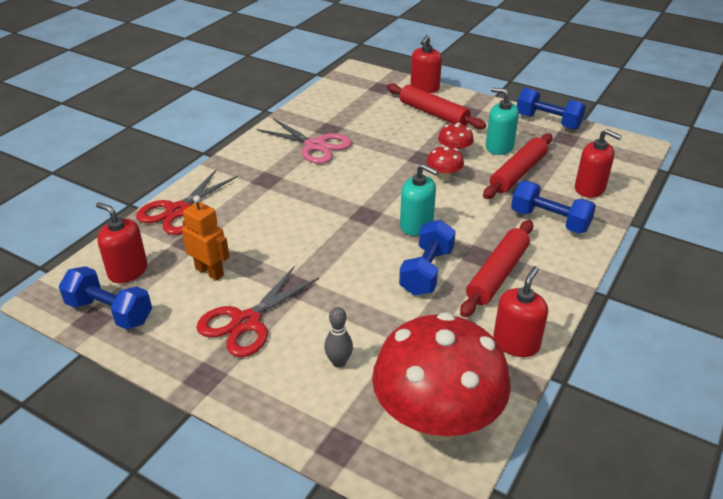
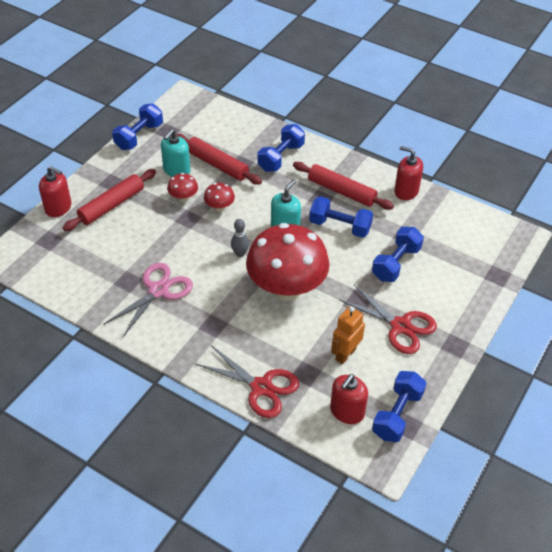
camera: 90 degrees left, 10 degrees up
(339, 362) = (432, 275): grey bowling pin -> grey bowling pin (240, 253)
(360, 324) = (396, 263): none -> blue dumbbell
(436, 420) = (471, 232): red mushroom -> red mushroom (286, 288)
(590, 188) = (241, 131): red soap dispenser -> none

